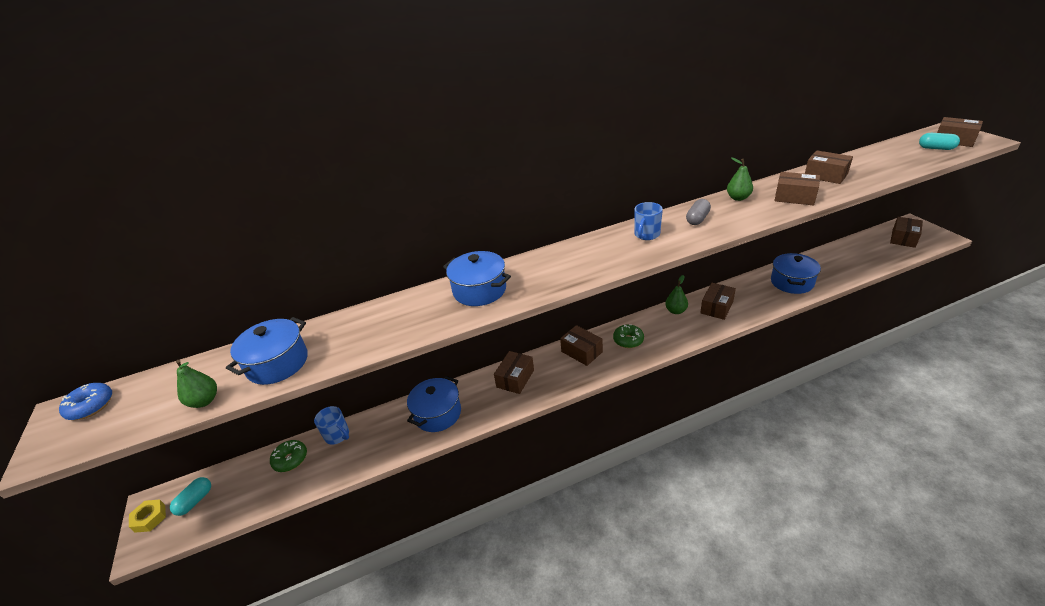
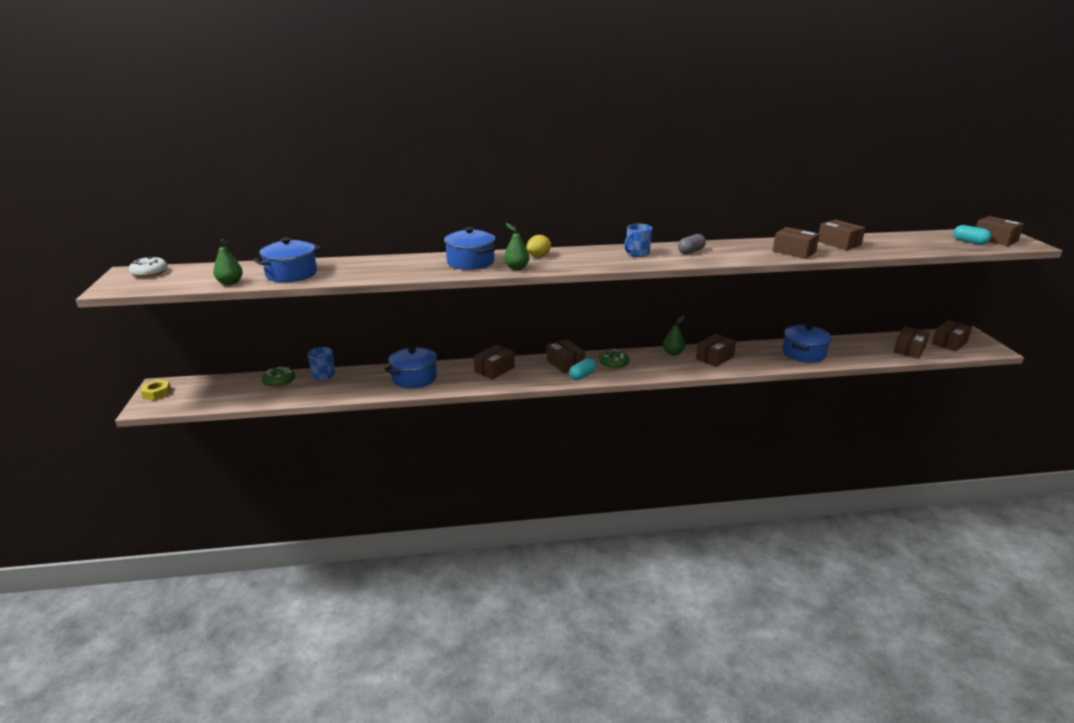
camera: 10 degrees right, 10 degrees down
(91, 406) = (149, 273): blue donut -> white donut
(195, 501) = (195, 391): turquoise capsule -> turquoise capsule (582, 376)
(548, 262) = (538, 256): none -> yellow lemon
(738, 198) = (741, 245): green pear -> green pear (516, 268)
(876, 255) = (909, 350): none -> brown box

